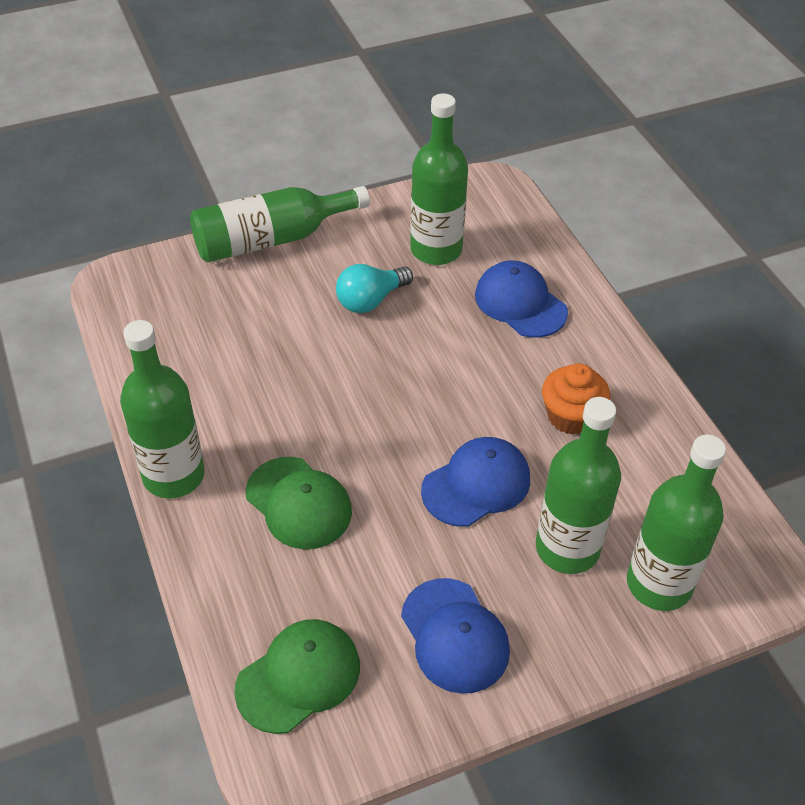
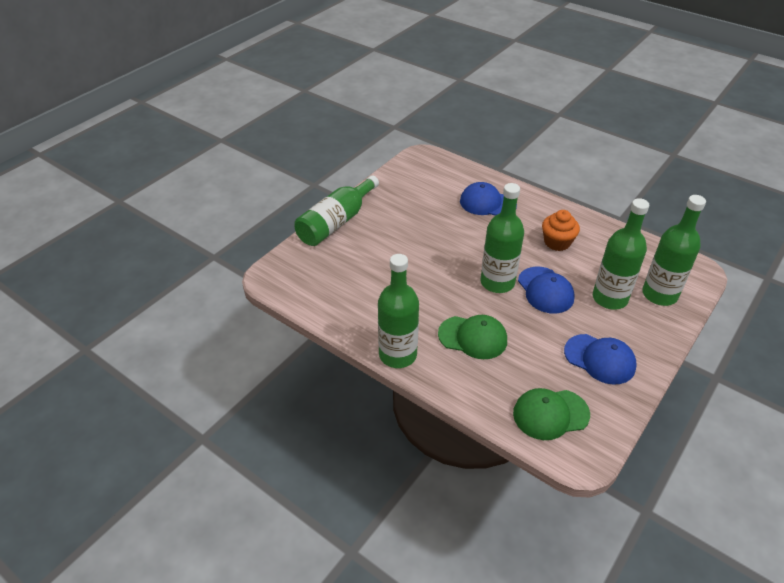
camera: 30 degrees left, 5 degrees down
(298, 677) = (550, 414): green cap -> green cap turned 120 degrees counterclockwise
(370, 300) = (415, 230): turquoise light bulb -> none
(436, 249) = (424, 195): green bottle -> green bottle (497, 282)
(476, 484) = (545, 290): blue cap -> blue cap turned 135 degrees clockwise

